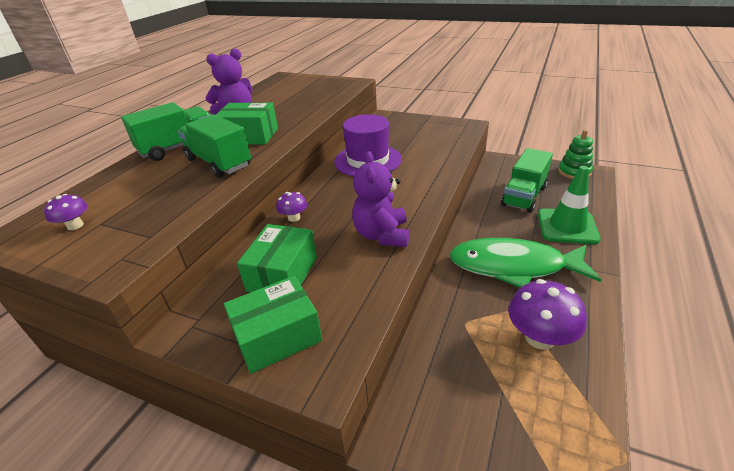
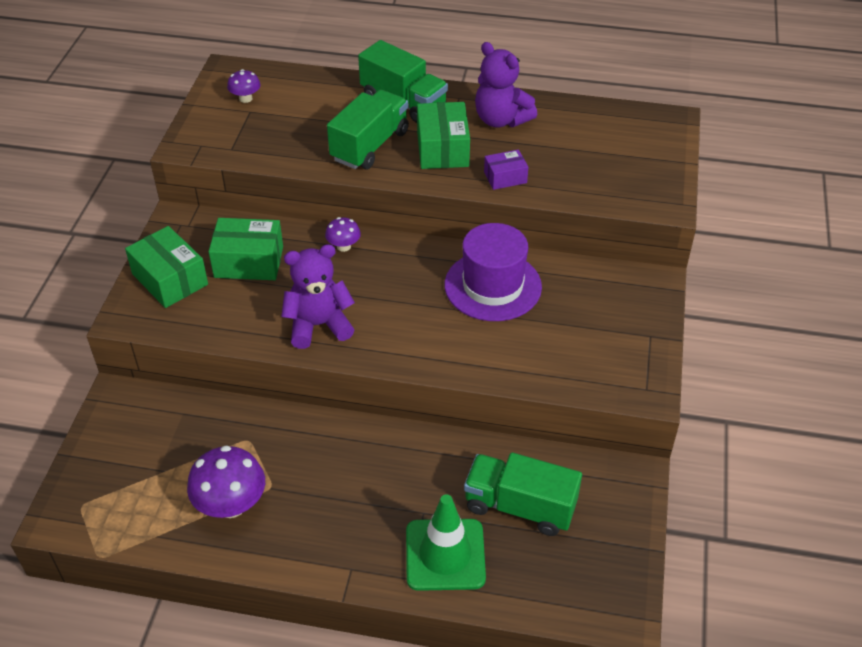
camera: 75 degrees right, 10 degrees up
(298, 118) = (505, 177): none -> purple box
(513, 266) = (346, 486): green fish -> none
(574, 172) = (619, 586): green stacking toy -> none

